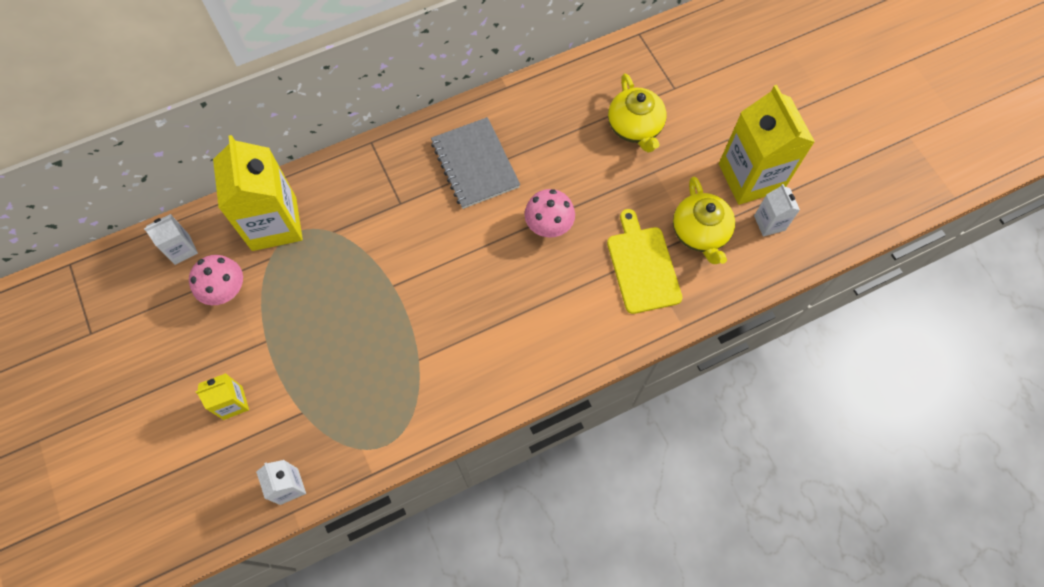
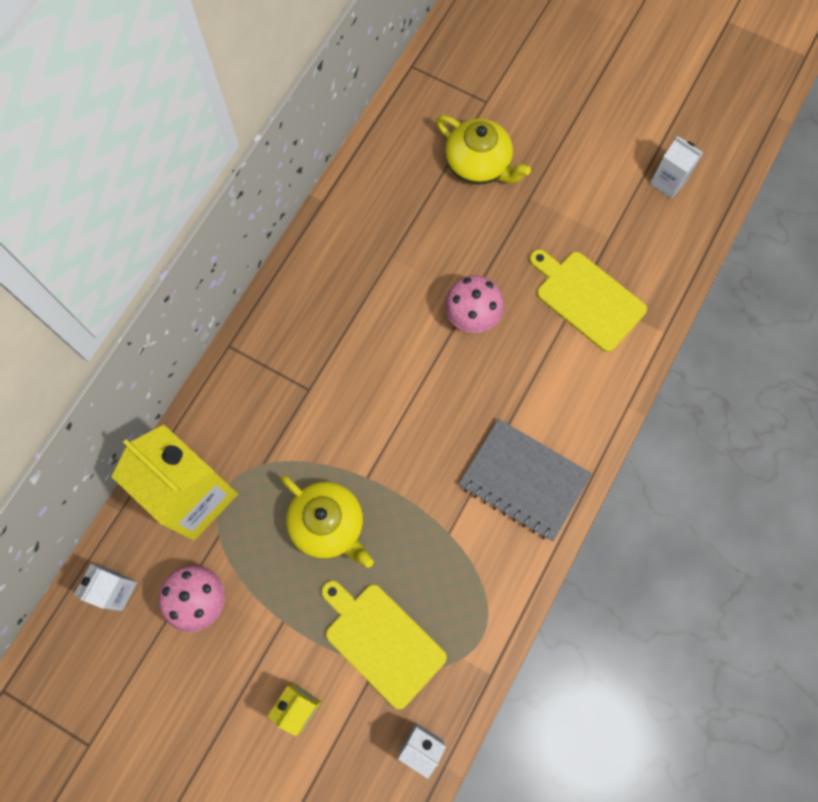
camera: 35 degrees left, 5 degrees up
(318, 399) = (382, 641): none -> yellow cutting board
(474, 164) = (352, 301): grey notebook -> grey notebook (523, 481)
(700, 233) = (614, 231): yellow teapot -> yellow teapot (329, 525)
(750, 177) = (619, 148): yellow carton -> none

